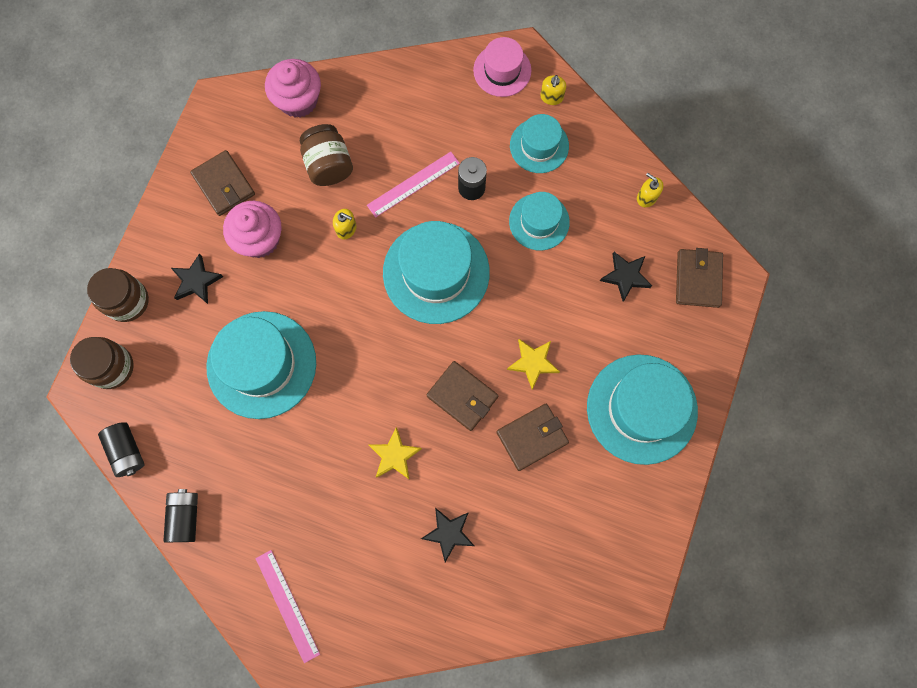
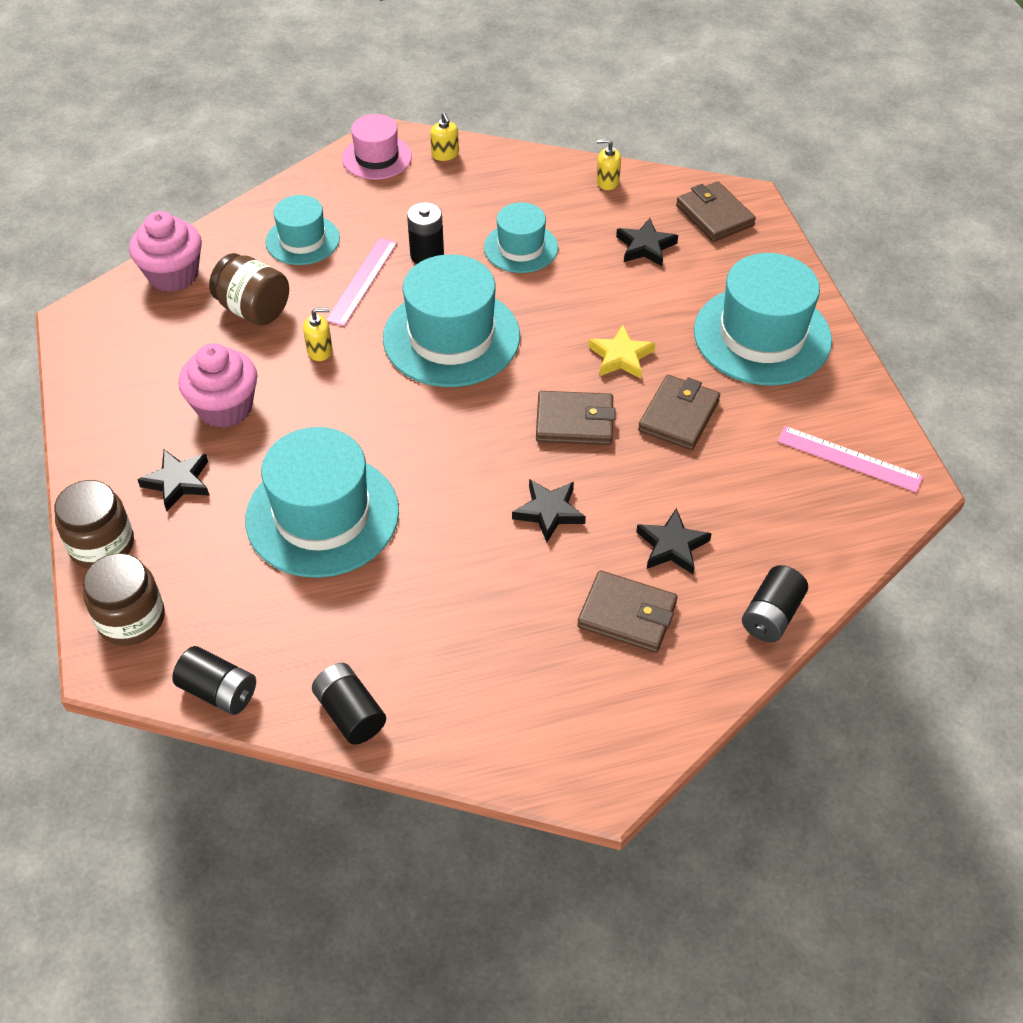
camera: 35 degrees left, 25 degrees down
(224, 185) = (142, 382): brown wallet -> brown wallet (627, 615)
(287, 605) = (553, 725): pink ruler -> pink ruler (849, 459)
(394, 455) = (549, 512): yellow star -> black star
(468, 625) = (771, 615): none -> black battery
(539, 146) = (466, 193): turquoise hat -> turquoise hat (302, 240)

